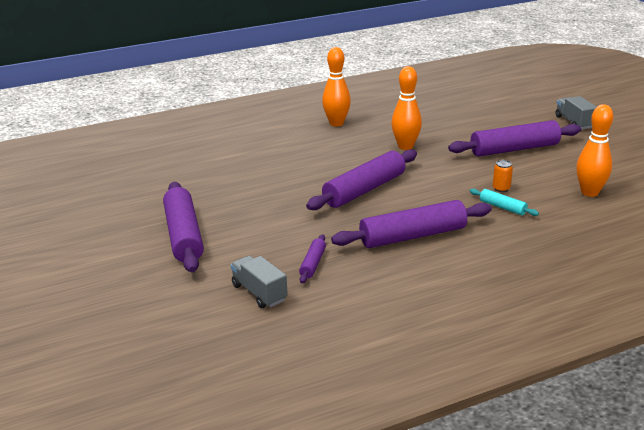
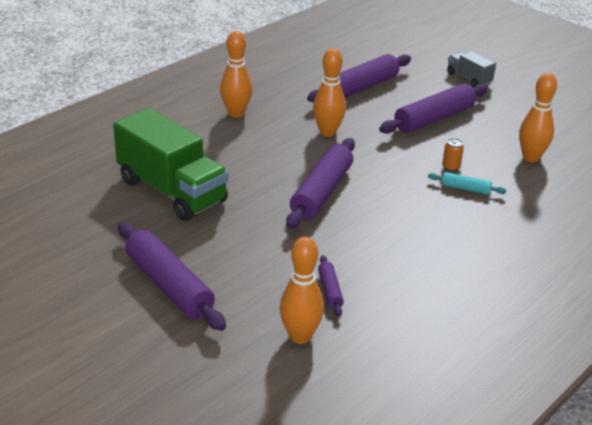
camera: 25 degrees left, 5 degrees up
(240, 170) = (172, 191): none -> green truck
(259, 293) = (300, 336): grey truck -> orange bowling pin
(413, 236) = (405, 238): purple rolling pin -> purple rolling pin (360, 88)

